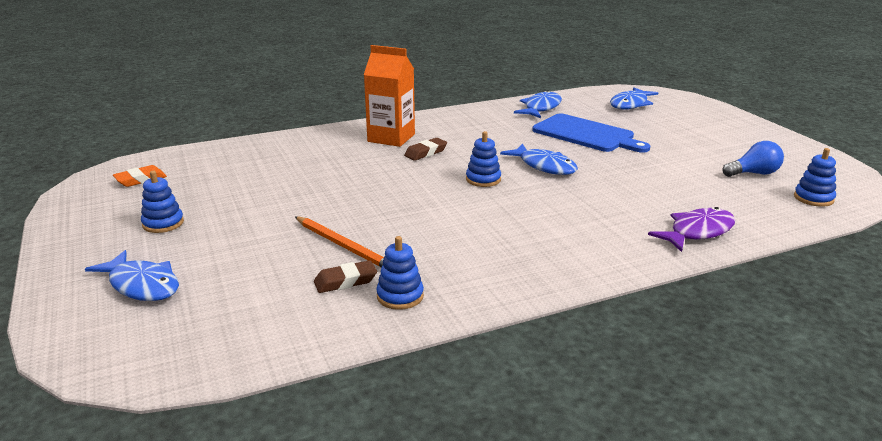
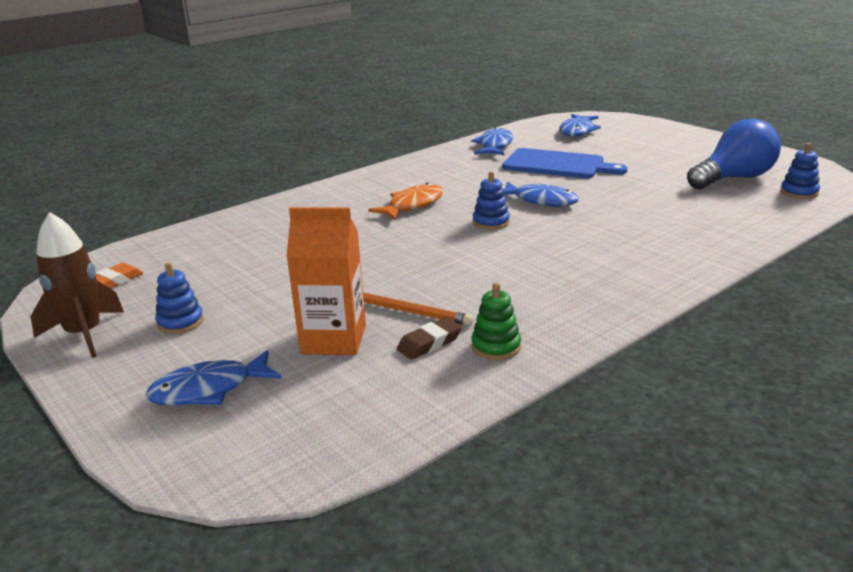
camera: 15 degrees left, 0 degrees up
(87, 220) = (84, 334): none -> brown rocket
(142, 285) = (209, 389): blue fish -> blue fish turned 135 degrees clockwise
(391, 138) = (365, 196): orange carton -> orange carton (333, 339)
(400, 296) = (496, 347): blue stacking toy -> green stacking toy
(425, 153) = (412, 205): brown eraser -> orange fish
(697, 232) = (724, 238): purple fish -> none
(753, 173) = (733, 178): blue light bulb -> blue light bulb, size x1.77

